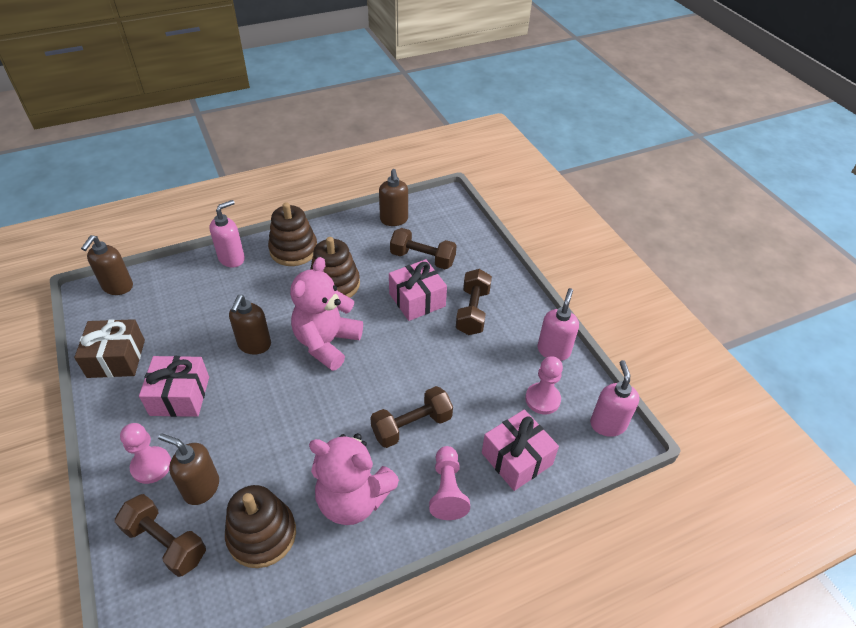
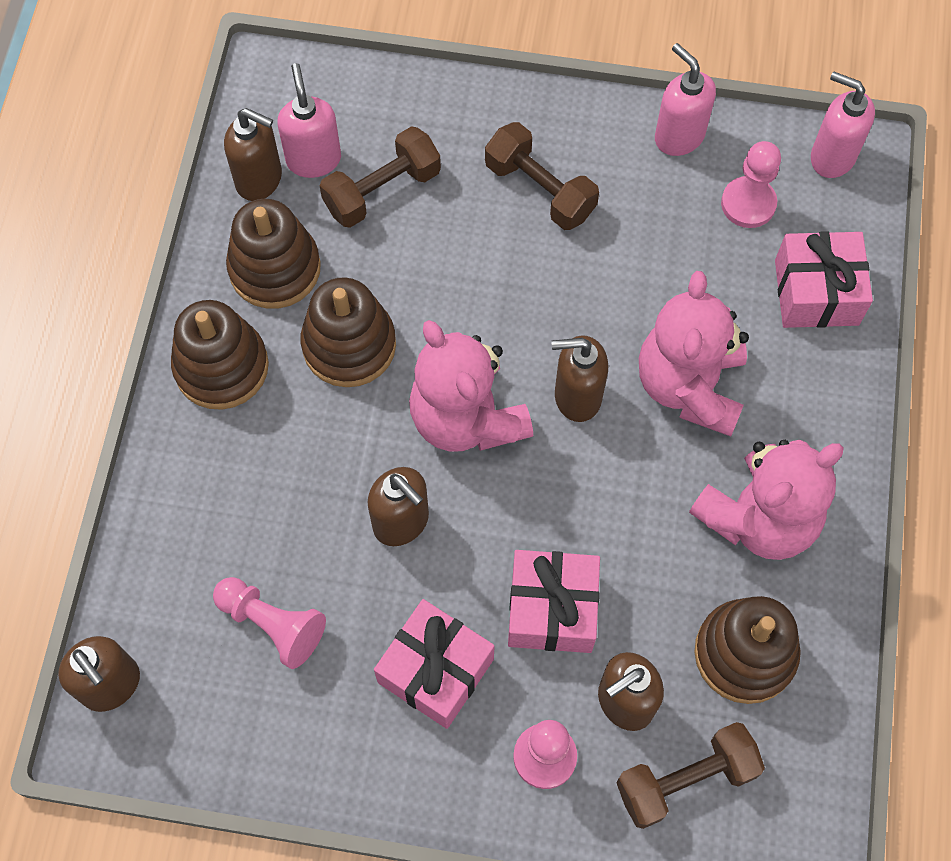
camera: 55 degrees left, 20 degrees up
(116, 358) = (290, 740): brown gift -> none
(232, 258) = (172, 472): pink soap dispenser -> pink soap dispenser (313, 159)
(354, 244) = (275, 268): none -> brown stacking toy
(369, 380) = (577, 396): none -> brown soap dispenser
(411, 426) = (689, 386): brown dumbbell -> pink teddy bear
(417, 300) = (465, 249): pink gift -> pink gift (552, 609)
(447, 490) = (812, 399): pink pawn -> pink pawn (272, 624)

